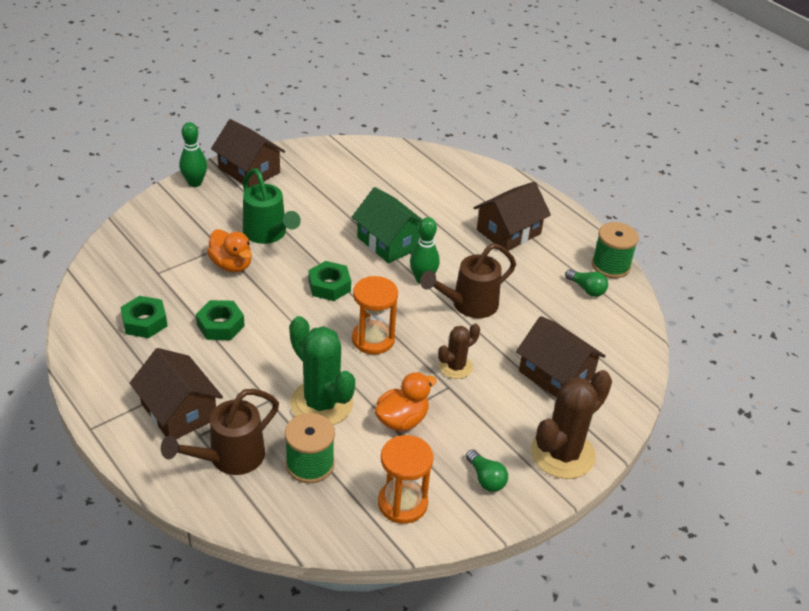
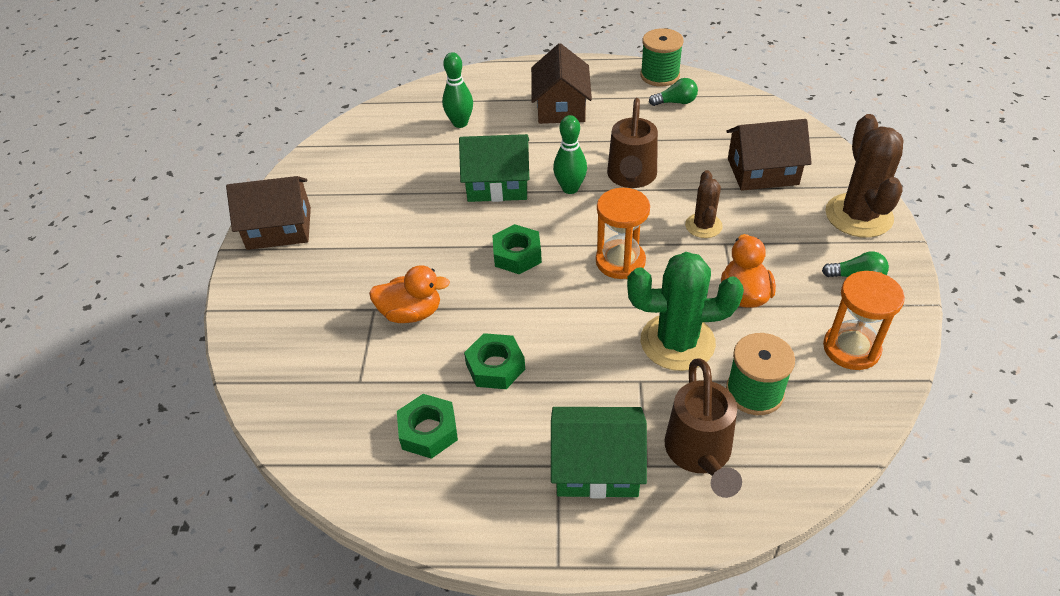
camera: 45 degrees left, 5 degrees up
(179, 411) = (597, 466): brown house -> green house
(195, 183) = (247, 280): green bowling pin -> green bowling pin (460, 123)
(268, 234) = (394, 262): green watering can -> none

